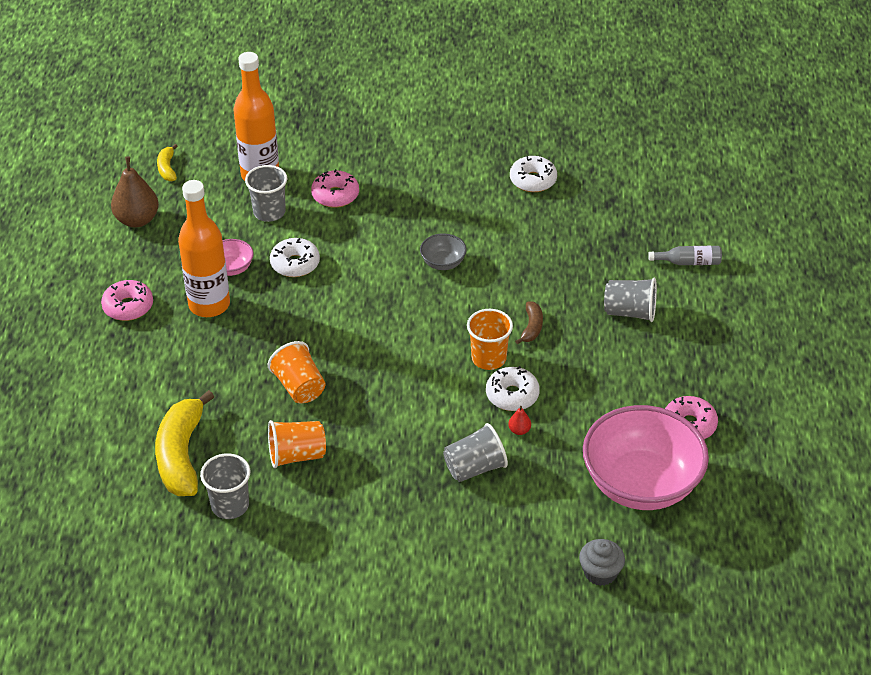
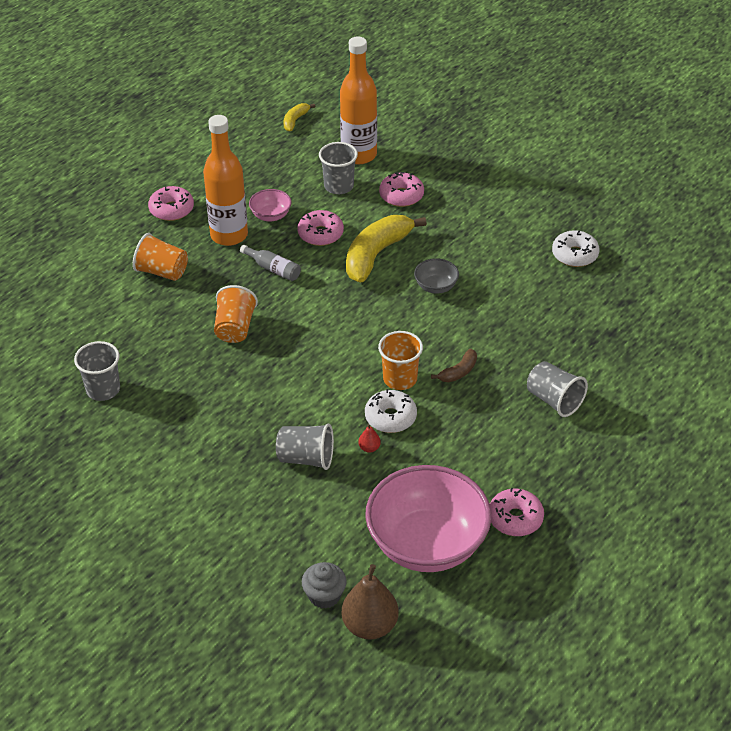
camera: 35 degrees right, 0 degrees up
(137, 220) = (238, 149): brown pear -> brown pear (370, 625)
(181, 455) = (105, 335): yellow banana -> yellow banana (376, 254)
(295, 264) = (320, 234): white donut -> pink donut
(297, 455) = (184, 378): orange cup -> orange cup (162, 272)
(688, 262) = (647, 384): grey bottle -> grey bottle (273, 269)

